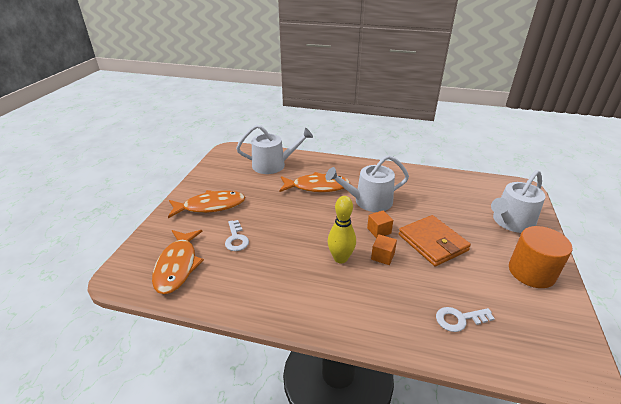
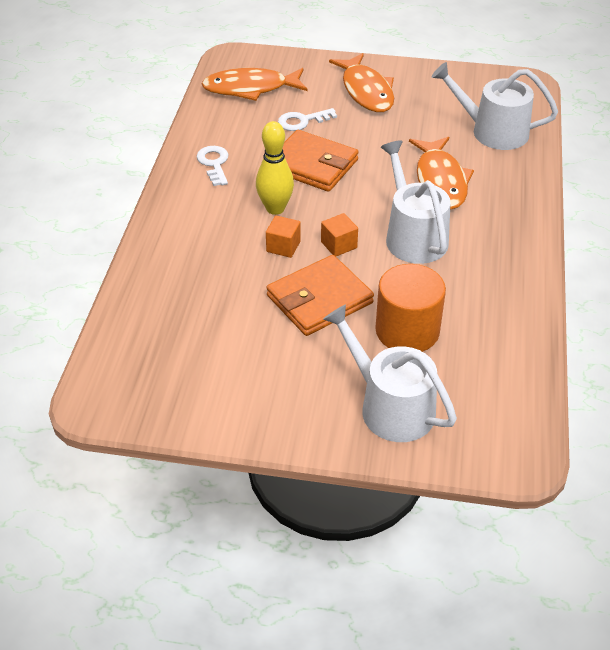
camera: 85 degrees right, 10 degrees up
(273, 165) = (493, 131): white watering can -> white watering can turned 120 degrees clockwise
(292, 237) = (312, 165): none -> orange wallet
(459, 319) = (175, 307): white key -> white key (214, 164)
(531, 272) = (265, 400): orange cylinder -> orange cylinder (407, 331)

